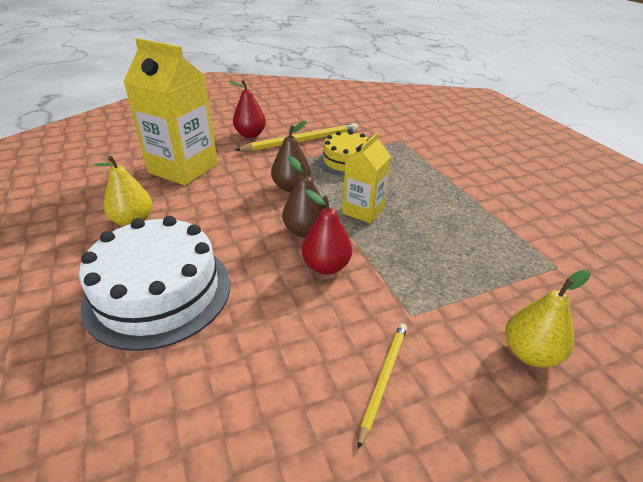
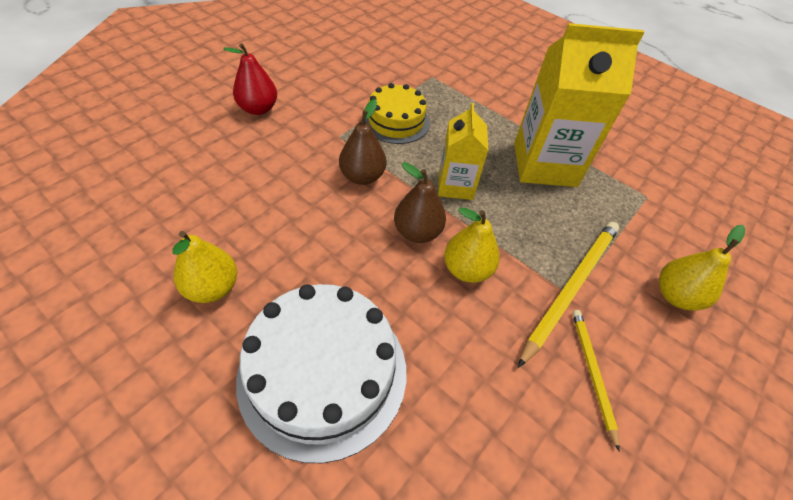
camera: 30 degrees left, 15 degrees up
(183, 168) = (213, 186): yellow carton -> yellow carton (544, 164)
(301, 141) = (327, 104): yellow pencil -> yellow pencil (570, 288)
(326, 266) = (467, 269): red pear -> yellow pear

